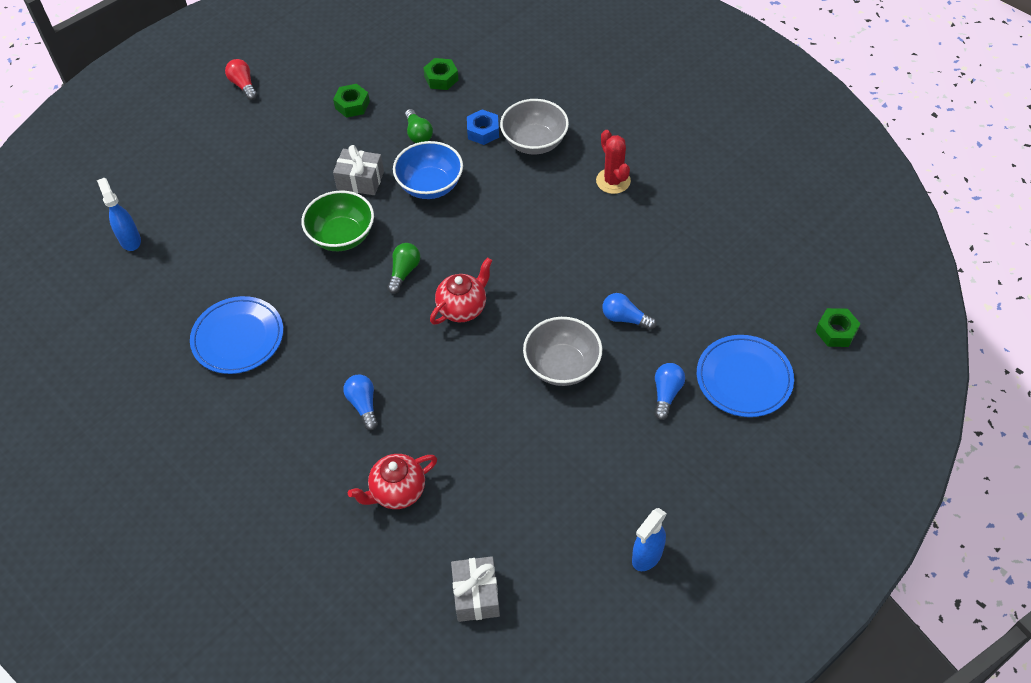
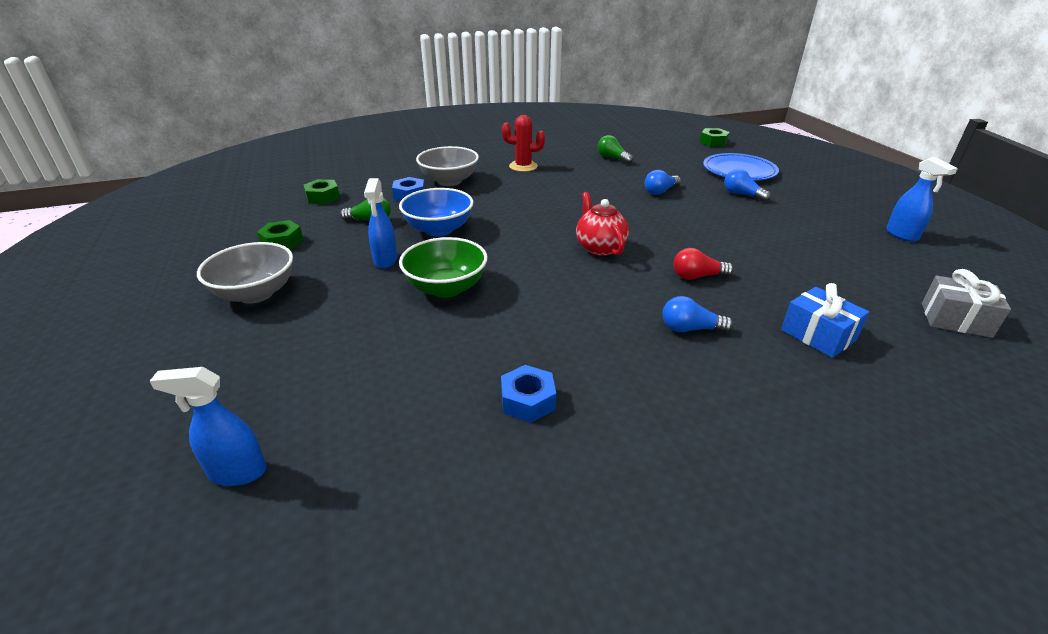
camera: 65 degrees left, 20 degrees down
(238, 338) = (527, 400): blue plate -> blue nut
(243, 85) = (136, 298): red light bulb -> red light bulb (697, 276)
(360, 180) = (385, 260): grey gift -> blue spray bottle
(397, 491) = (818, 335): red teapot -> blue gift
(404, 272) = (529, 265): green light bulb -> green light bulb (612, 158)
(562, 366) = (694, 222): grey bowl -> grey bowl (256, 293)

